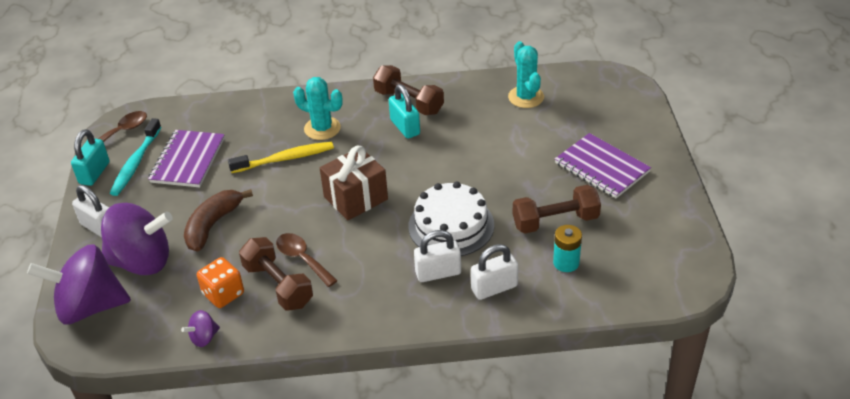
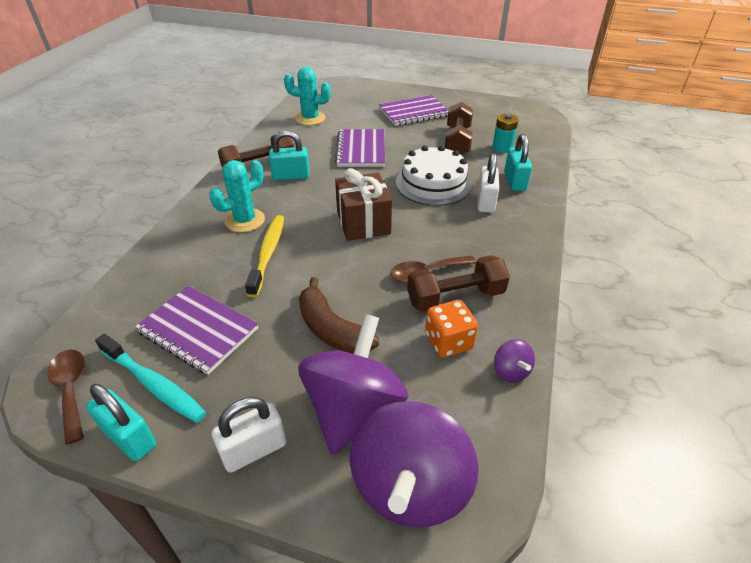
camera: 70 degrees left, 0 degrees up
(484, 155) = (361, 150): none -> purple notebook
(494, 288) = (514, 181): white padlock -> turquoise padlock

